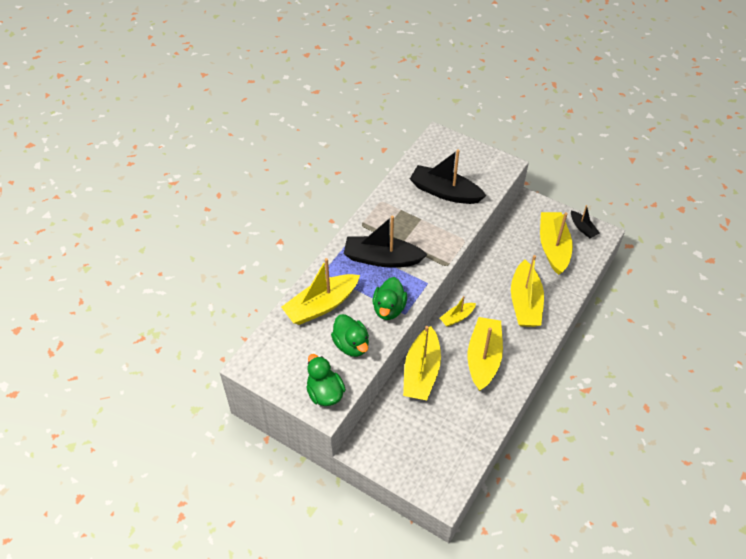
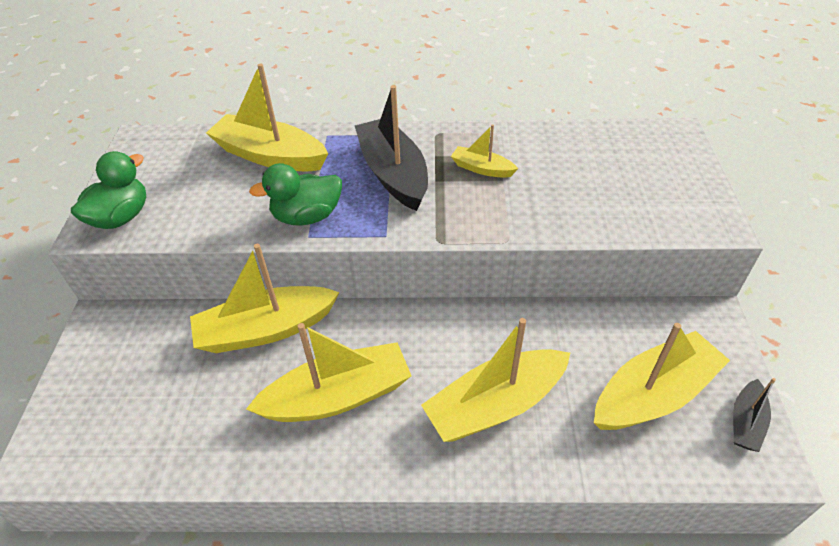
camera: 60 degrees right, 5 degrees down
(351, 345) = (218, 208): green duck -> none
(445, 192) = (579, 182): black boat -> none
(457, 317) = (396, 327): yellow boat -> yellow boat (482, 169)

